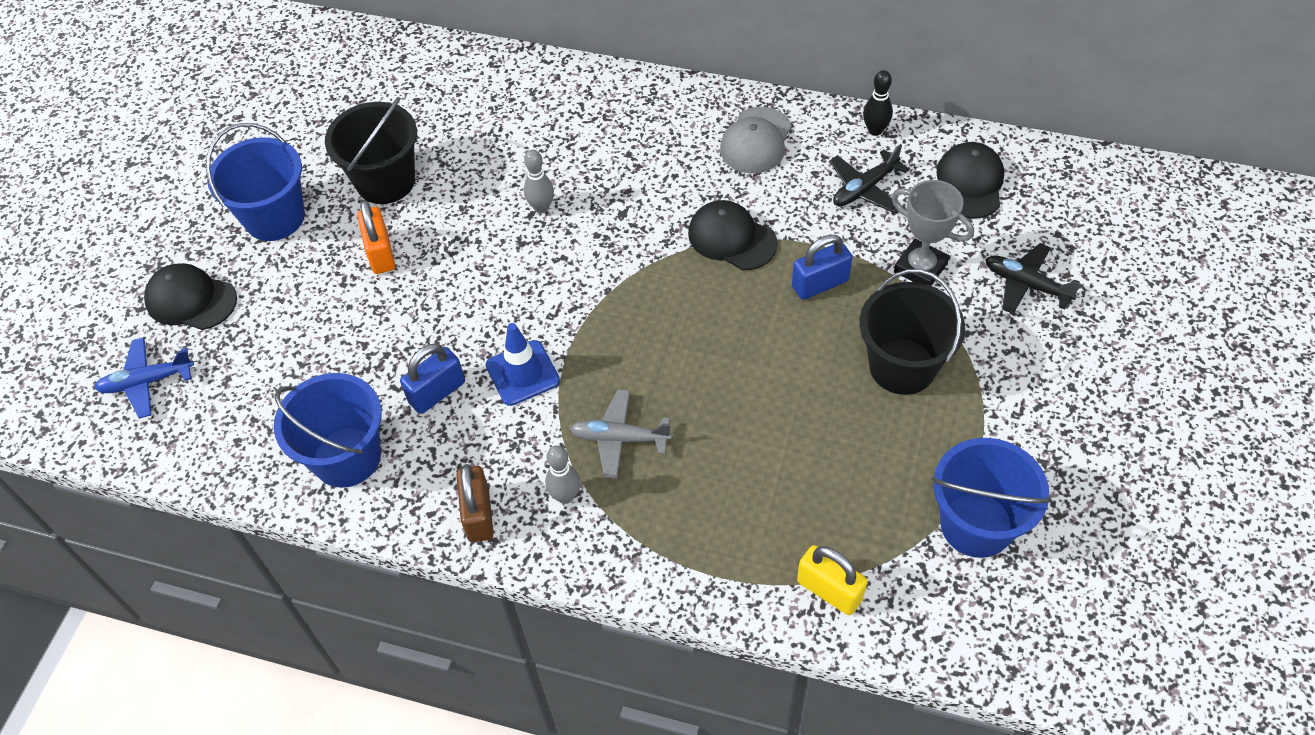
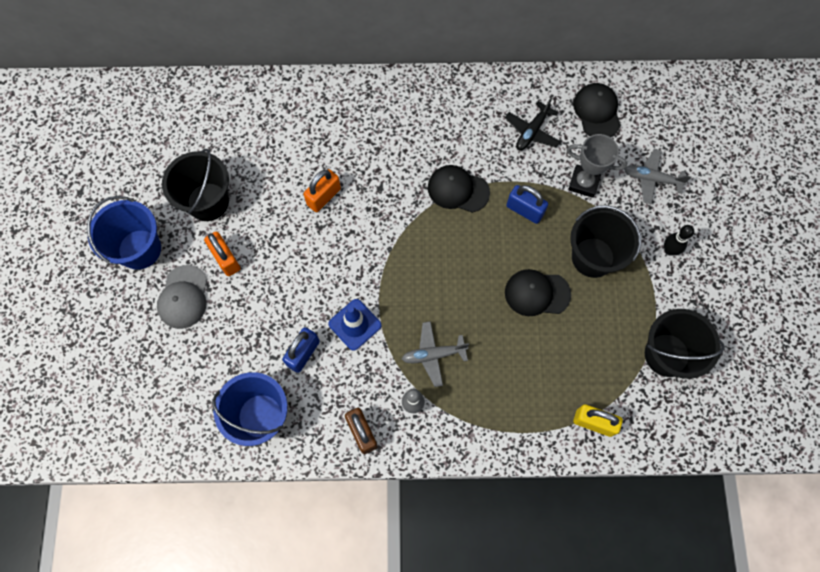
camera: 20 degrees left, 15 degrees up
(147, 382) = (100, 398): blue plane -> none
(191, 300) = (105, 328): black cap -> black cap (537, 293)
(541, 207) = (324, 197): grey bowling pin -> orange padlock
(756, 141) = (450, 111): grey cap -> grey cap (183, 297)
(820, 284) = (524, 210): blue padlock -> blue padlock turned 75 degrees clockwise
(875, 130) = (525, 85): black bowling pin -> black bowling pin (669, 250)
(976, 524) = (666, 355): blue bucket -> black bucket
(1026, 285) = (651, 179): black plane -> grey plane

